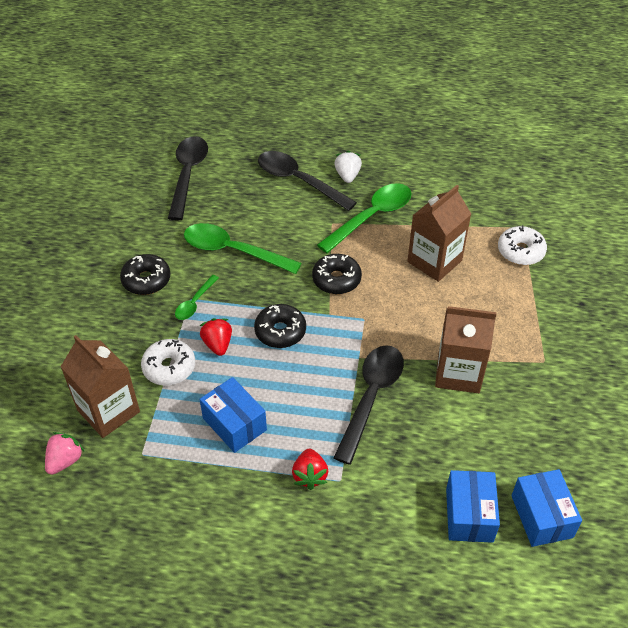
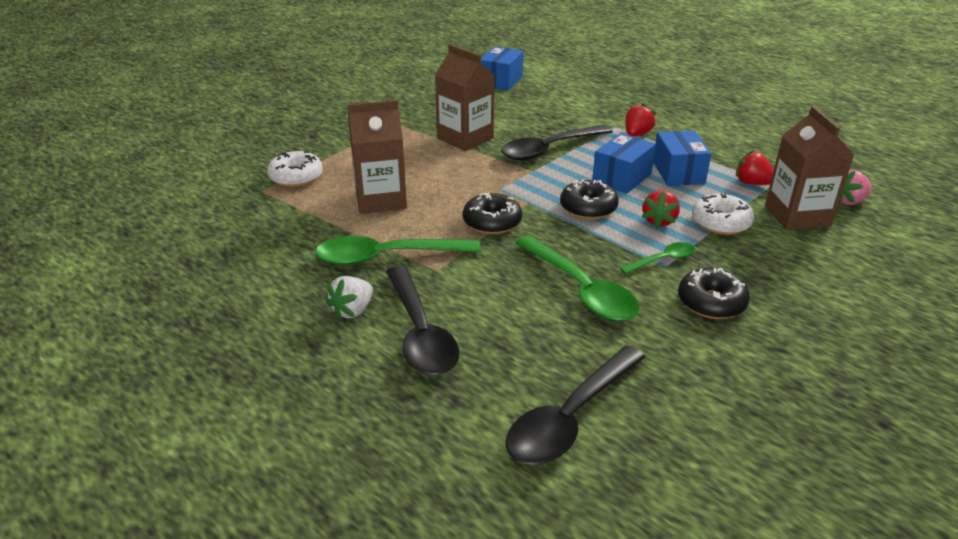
camera: 145 degrees left, 15 degrees down
(161, 443) = (752, 183): none -> red strawberry
(469, 515) = (544, 93): blue box -> blue box (622, 178)

